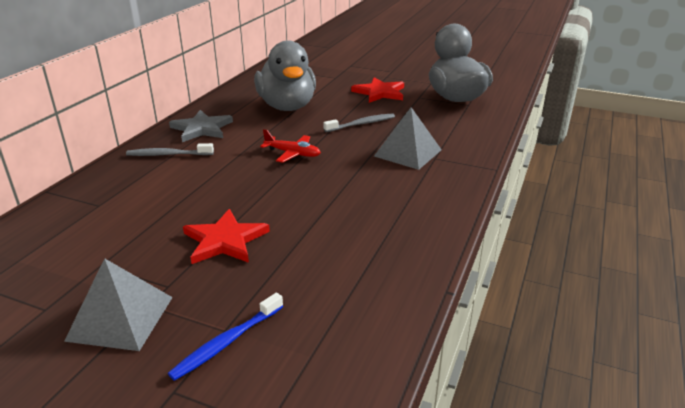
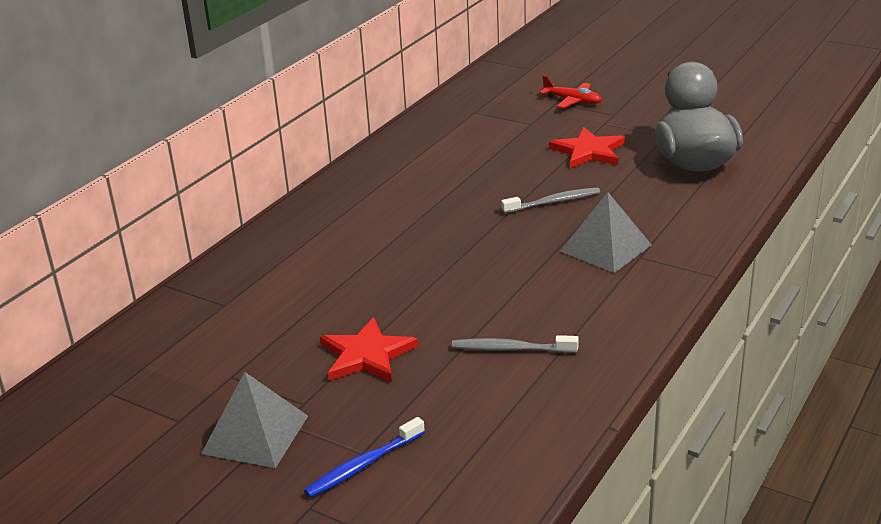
camera: 10 degrees right, 0 degrees up
(168, 155) = (302, 240): grey toothbrush -> grey toothbrush (511, 349)
(202, 128) = (345, 203): grey star -> none
(287, 106) = (458, 171): grey duck -> none
(293, 154) = (457, 244): red plane -> red plane (572, 101)

